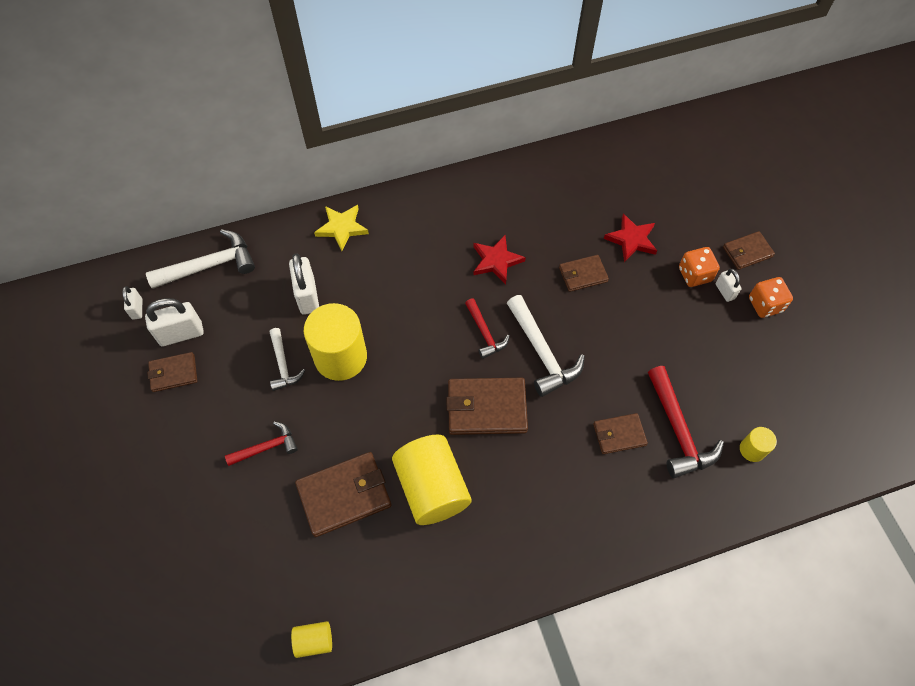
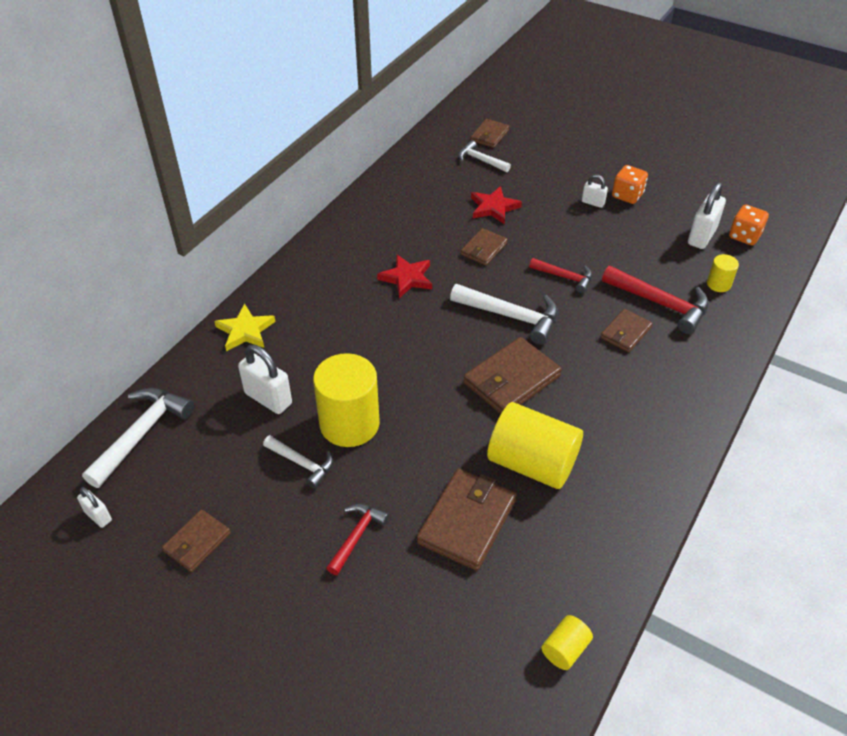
camera: 40 degrees left, 15 degrees down
(181, 334) = (170, 506): white padlock -> white padlock (701, 236)
(485, 333) = (452, 331): red hammer -> red hammer (564, 277)
(668, 184) = (481, 160): none -> white hammer
(694, 274) = (561, 204): orange dice -> orange dice (744, 236)
(747, 252) = (580, 171): brown wallet -> brown wallet (489, 135)

